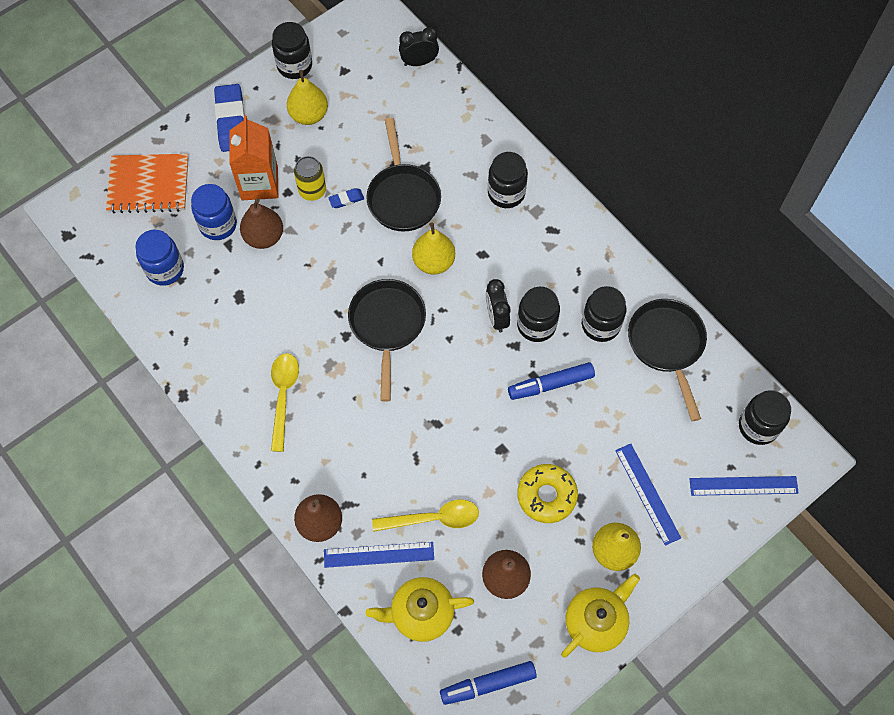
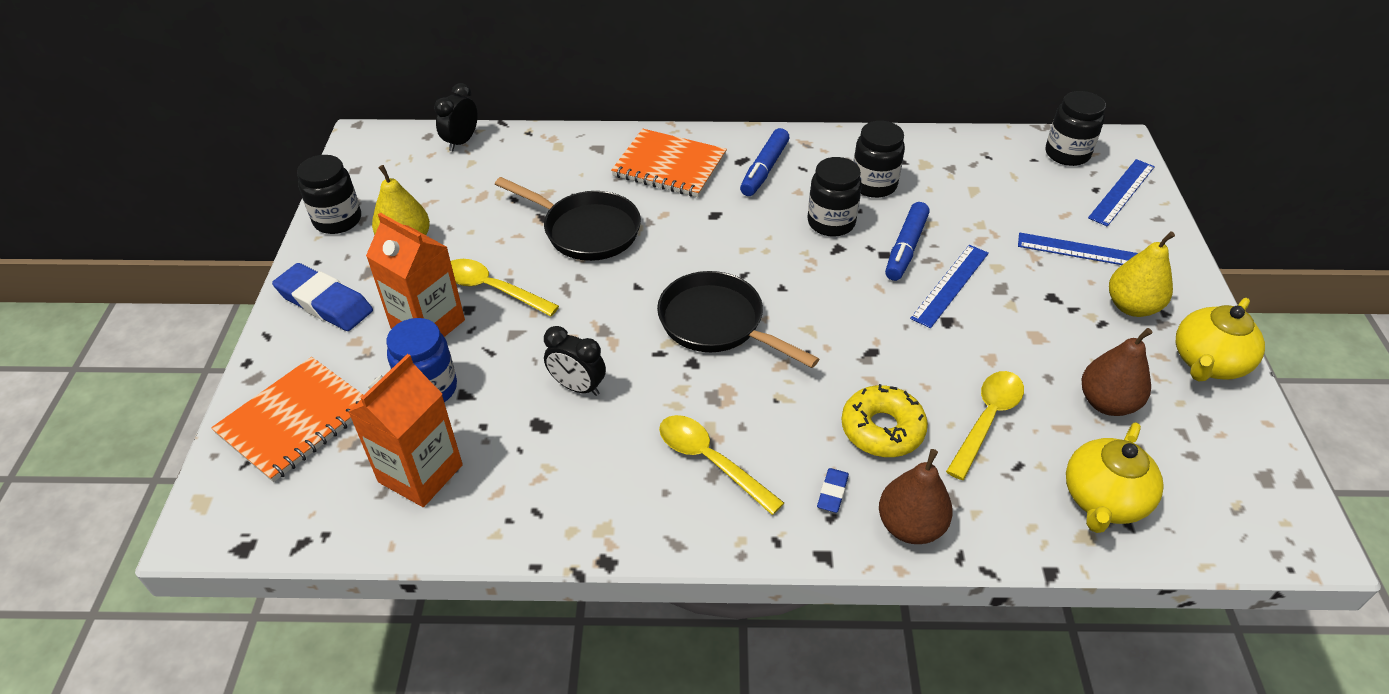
camera: 50 degrees left, 20 degrees down
(165, 269) = (420, 473): blue jar -> orange carton
(264, 237) = (495, 358): brown pear -> none
(312, 190) = (492, 289): yellow can -> yellow spoon
(346, 199) = (536, 270): blue eraser -> blue eraser (832, 492)
(379, 554) = (996, 494): blue ruler -> blue ruler (950, 285)
(433, 262) = (684, 250): yellow pear -> none
(488, 684) = (1235, 492): blue marker -> blue marker (764, 169)
(496, 317) = (794, 243): black clock -> black clock (577, 387)
(506, 193) = (669, 166): black jar -> orange notebook
(546, 496) = (1030, 318): yellow donut -> yellow donut (882, 429)
(596, 622) = (1207, 363): yellow teapot -> yellow teapot turned 135 degrees counterclockwise
(667, 345) = (935, 160): black pan -> none

